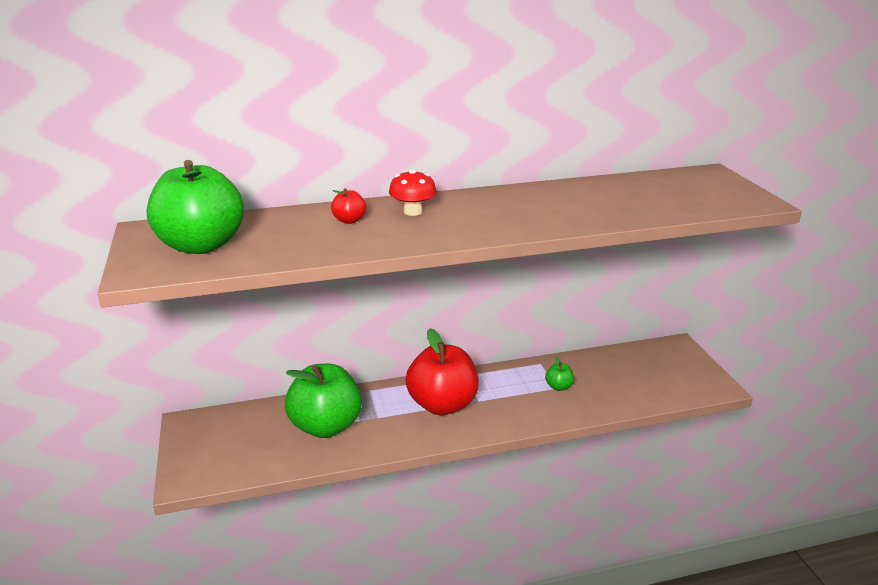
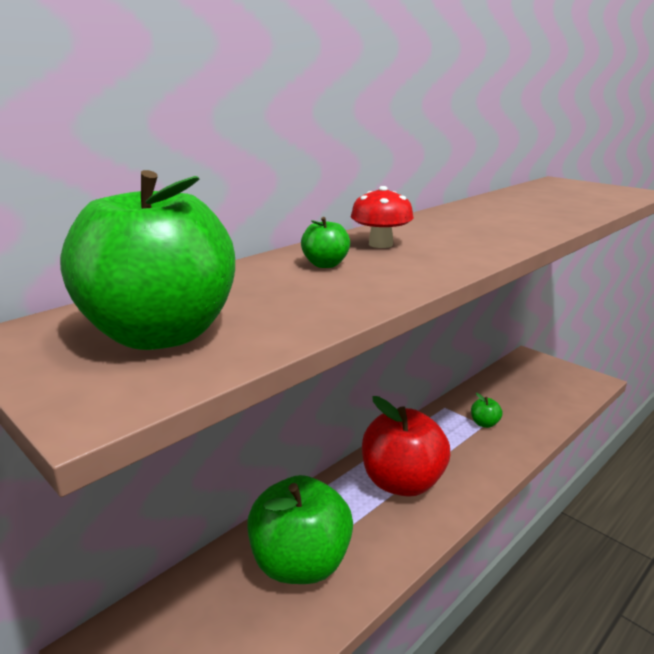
camera: 30 degrees left, 5 degrees down
(349, 220) = (325, 264): red apple -> green apple

